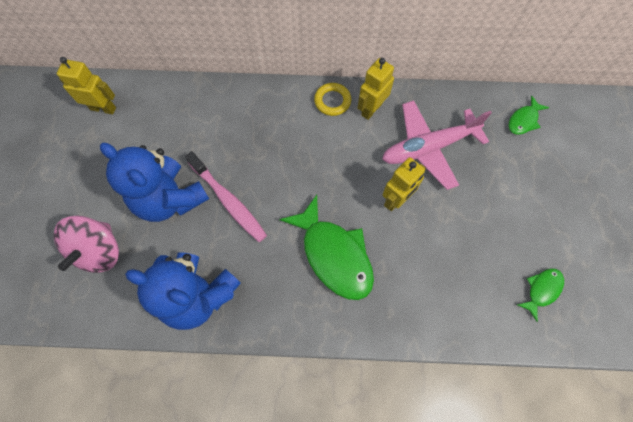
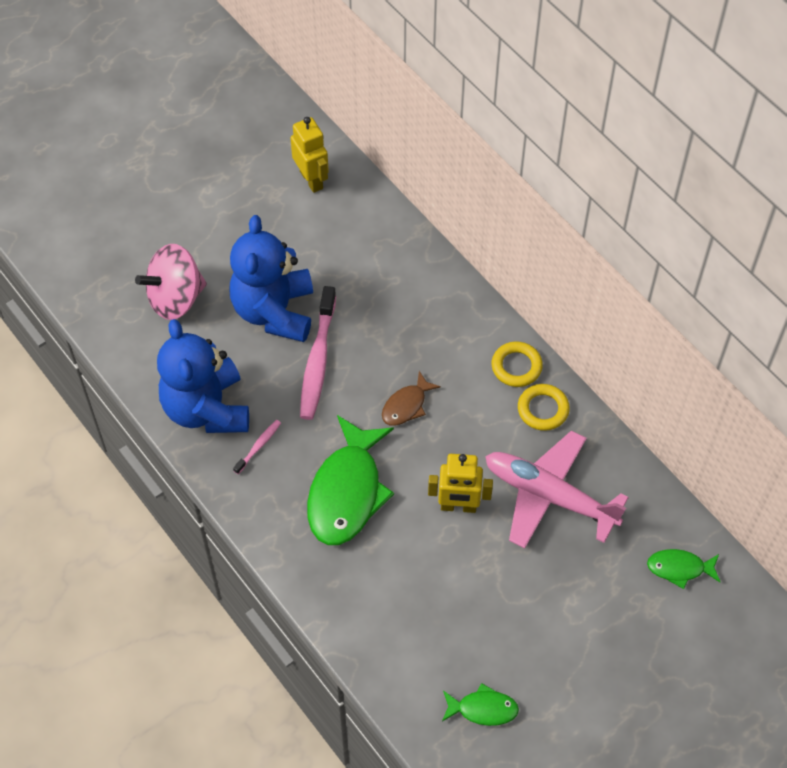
camera: 50 degrees right, 10 degrees down
(255, 283) = (258, 446): none -> pink toothbrush
(305, 176) = (406, 405): none -> brown fish
(371, 109) = (543, 409): yellow robot -> yellow ring

